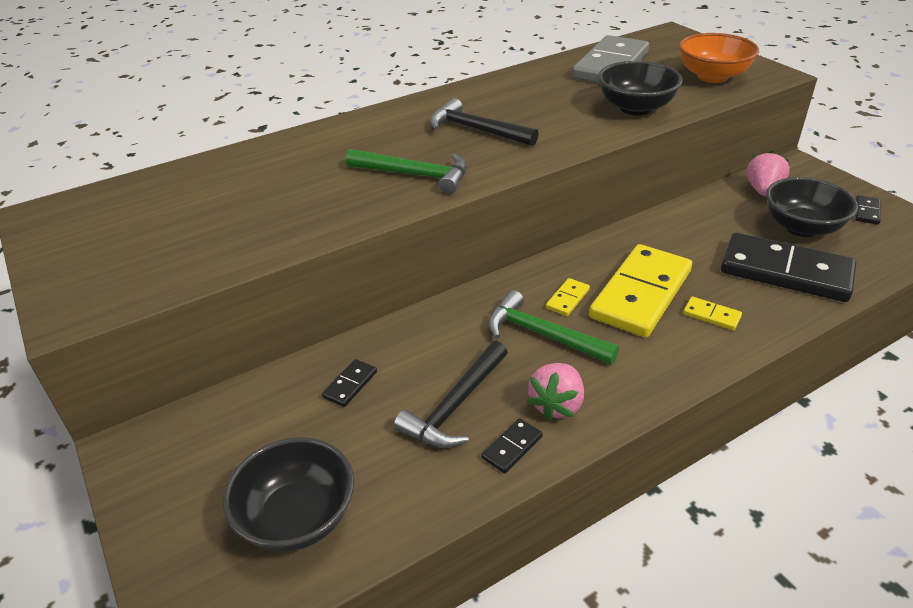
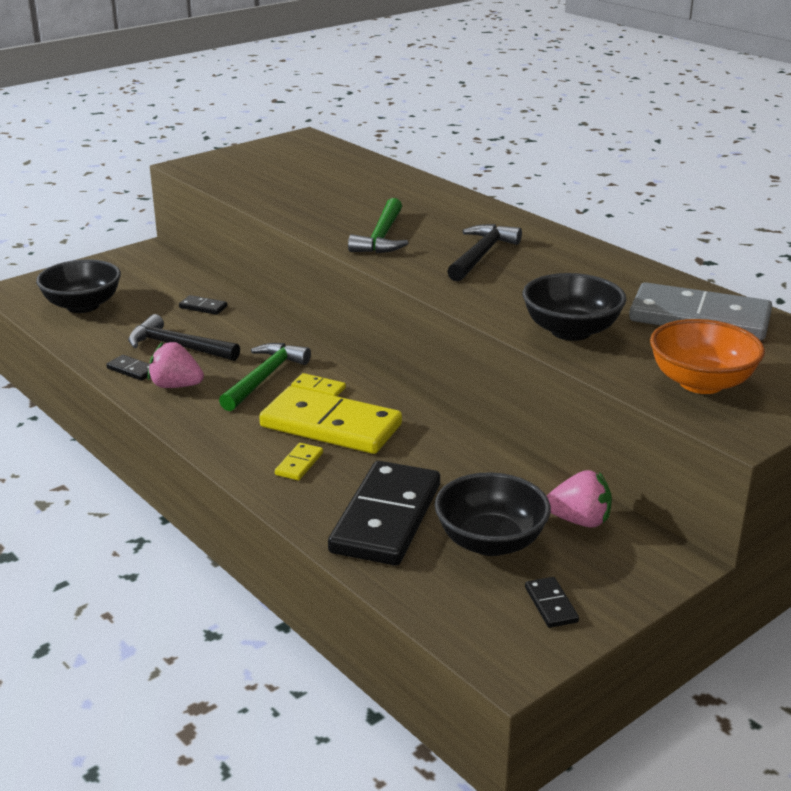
camera: 80 degrees right, 10 degrees down
(867, 212) = (551, 605): black domino -> black domino turned 60 degrees clockwise

